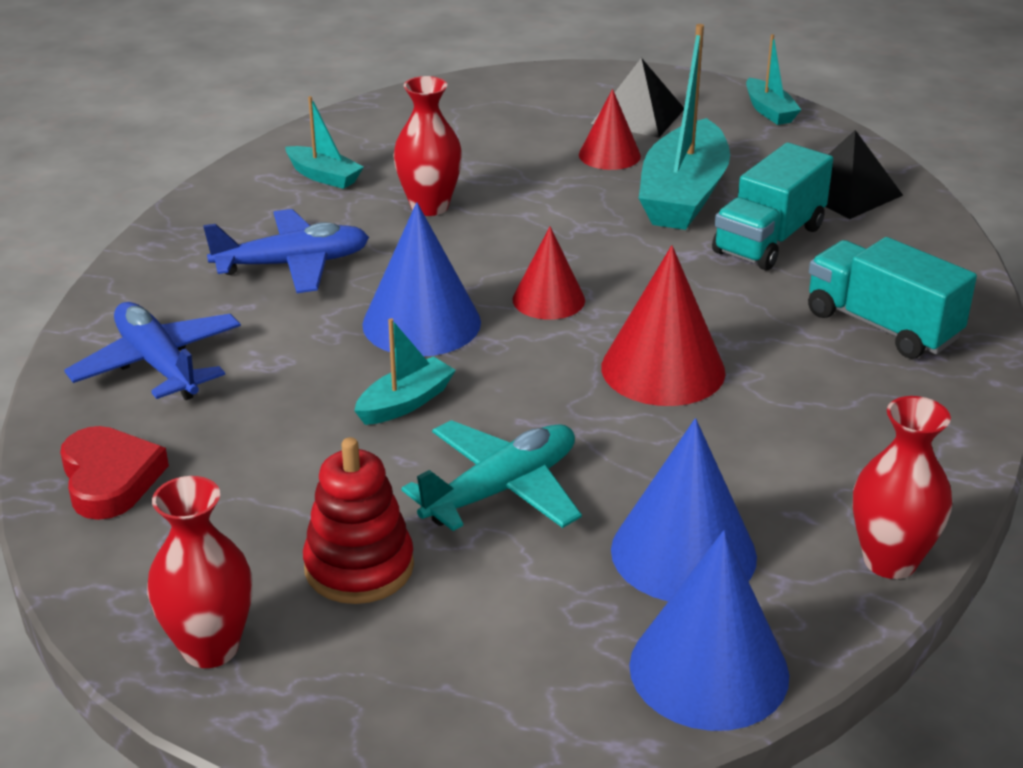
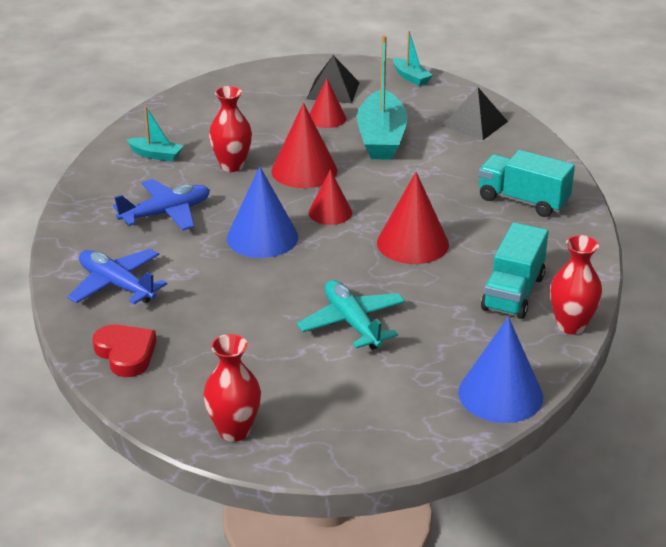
camera: 15 degrees left, 0 degrees up
(359, 567) = (294, 376): red stacking toy -> none
(405, 403) = (275, 284): turquoise boat -> none
(501, 490) = (352, 323): turquoise plane -> turquoise plane turned 60 degrees counterclockwise
(537, 229) = (304, 170): none -> red cone
(683, 553) = (464, 339): blue cone -> none
(769, 240) = (442, 159): turquoise truck -> turquoise truck (513, 293)

